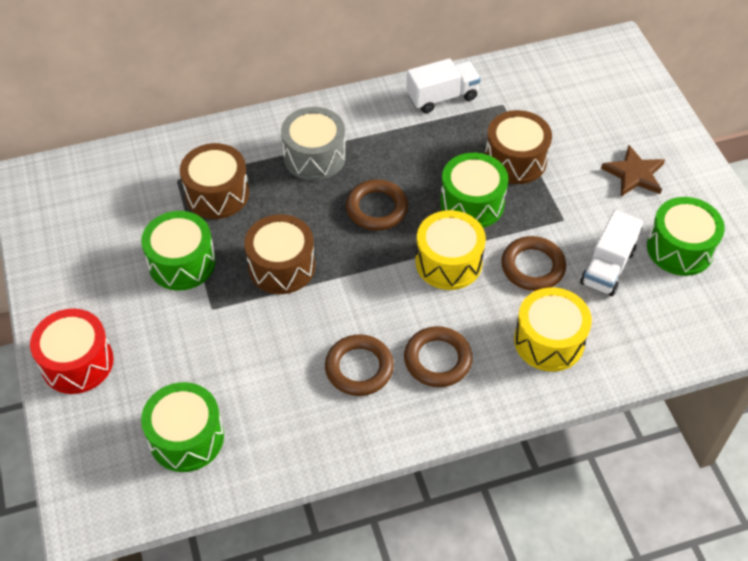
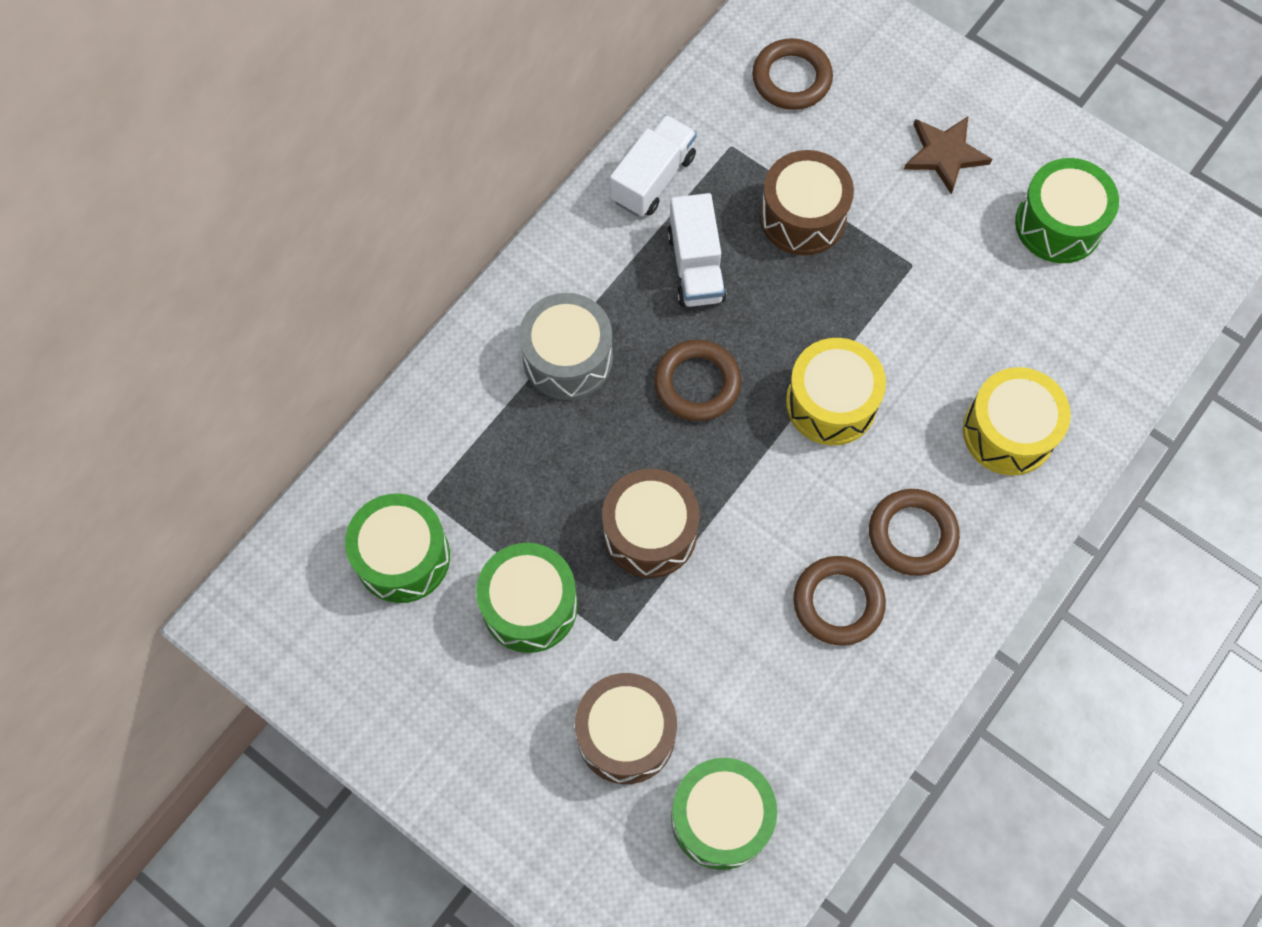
camera: 35 degrees left, 15 degrees up
(77, 362) = (518, 816): red drum -> none
(217, 194) = (493, 485): brown drum -> brown drum (626, 734)
(472, 203) = (798, 307): green drum -> green drum (403, 557)
(532, 267) = (925, 349): brown ring -> brown ring (791, 78)
(607, 267) = (1002, 297): white truck -> white truck (696, 266)

